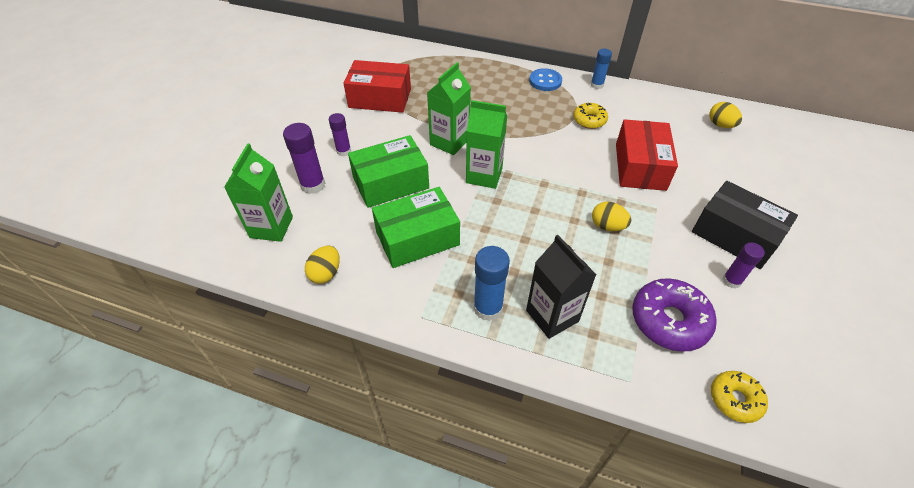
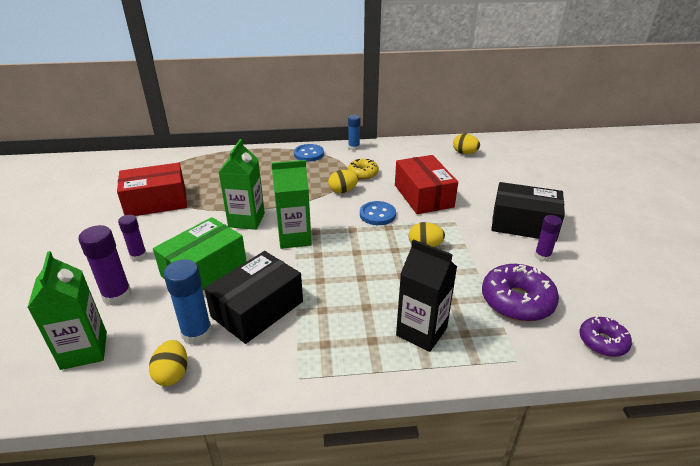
camera: 25 degrees left, 15 degrees down
(417, 238) = (257, 309): green box -> black box
(488, 308) = (360, 346): blue glue stick -> blue glue stick (197, 333)
(557, 136) = (343, 191): none -> yellow egg
(578, 174) = (377, 214): none -> blue button
(735, 399) = (602, 342): yellow donut -> purple donut

